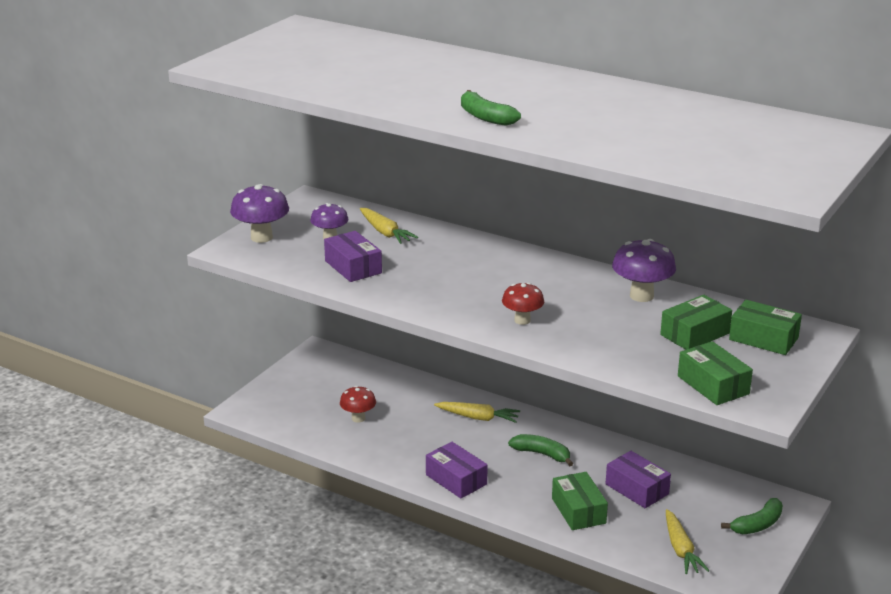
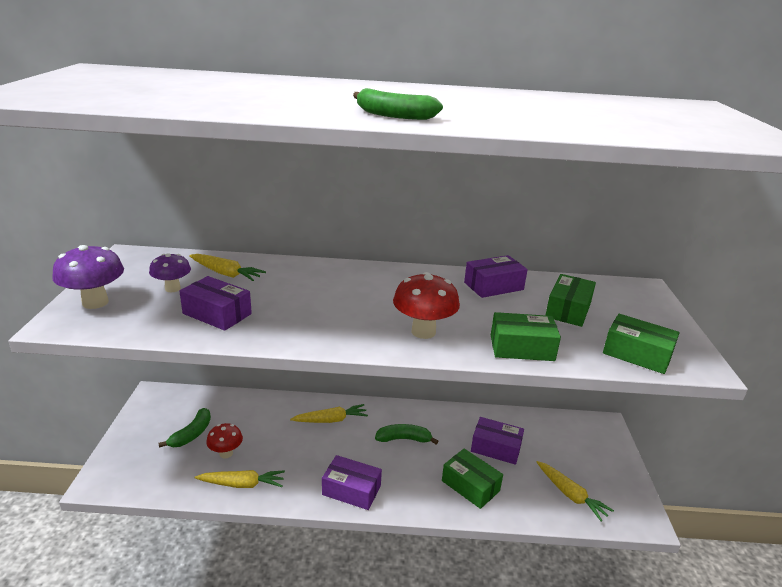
camera: 30 degrees left, 0 degrees up
(358, 446) = (242, 484): none -> yellow carrot
(522, 320) = (423, 332): red mushroom -> red mushroom, size x1.54
(641, 296) = (493, 286): purple mushroom -> purple box
(757, 525) = (598, 450): green banana -> green banana (192, 434)
(763, 339) = (617, 302): green box -> green box (522, 348)

